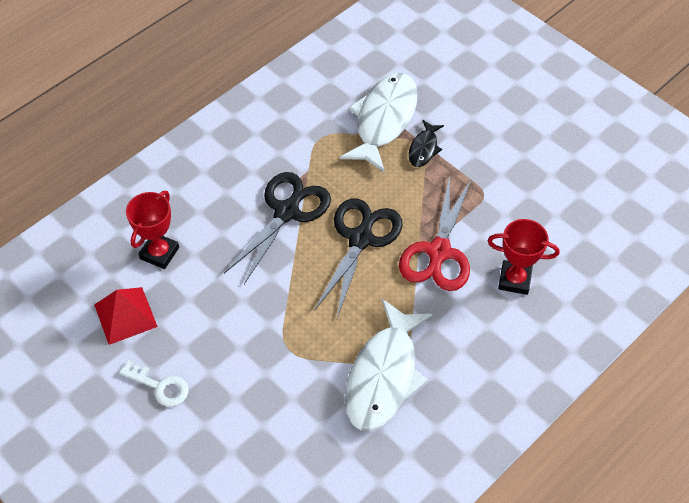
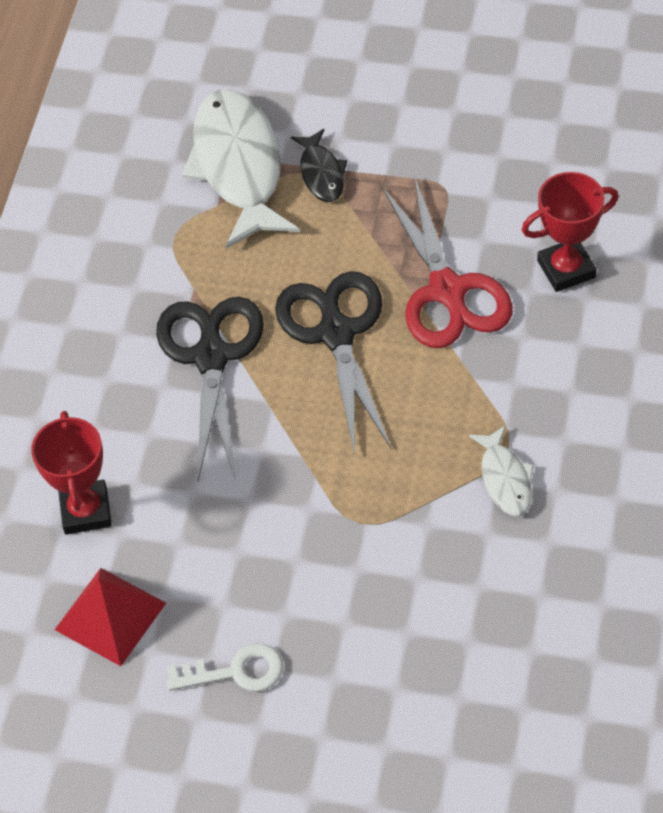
camera: 30 degrees left, 0 degrees up
(384, 375) = (505, 479): white fish -> white fish, size x0.48

